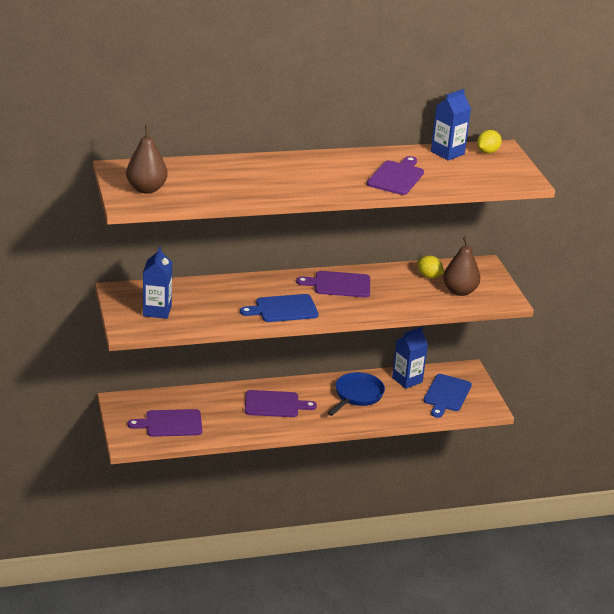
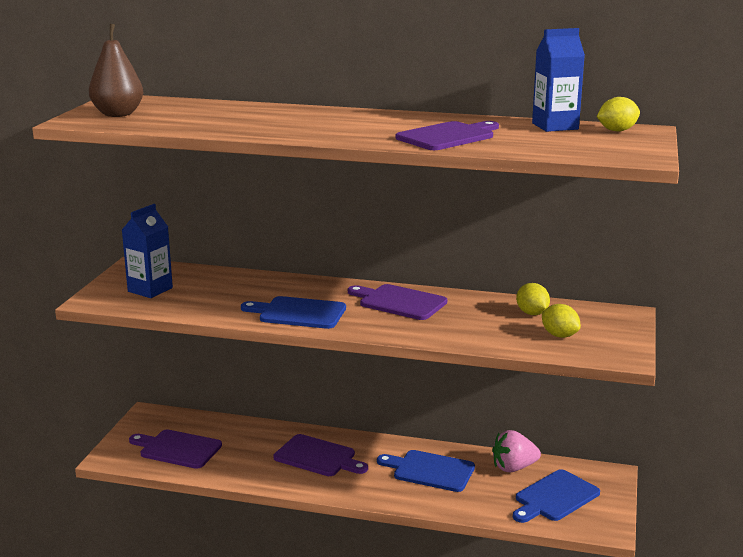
camera: 30 degrees right, 10 degrees down
(357, 396) = (430, 471): blue pan -> blue cutting board
(407, 380) = (513, 468): blue carton -> pink strawberry
(459, 291) = (559, 335): brown pear -> yellow lemon

